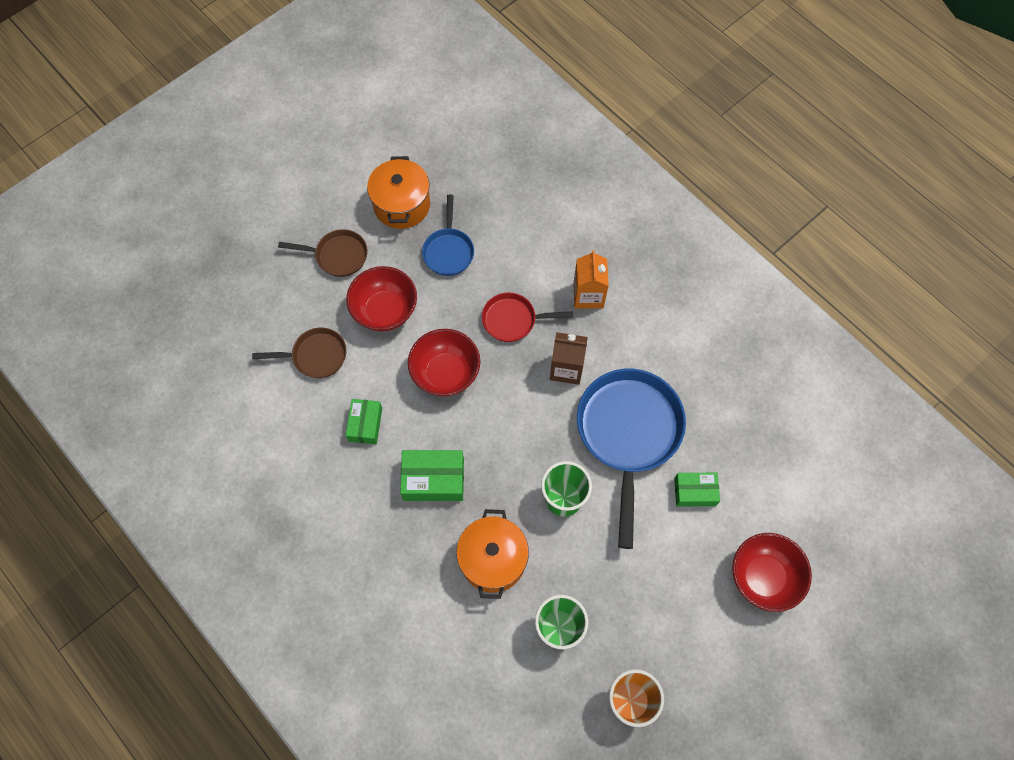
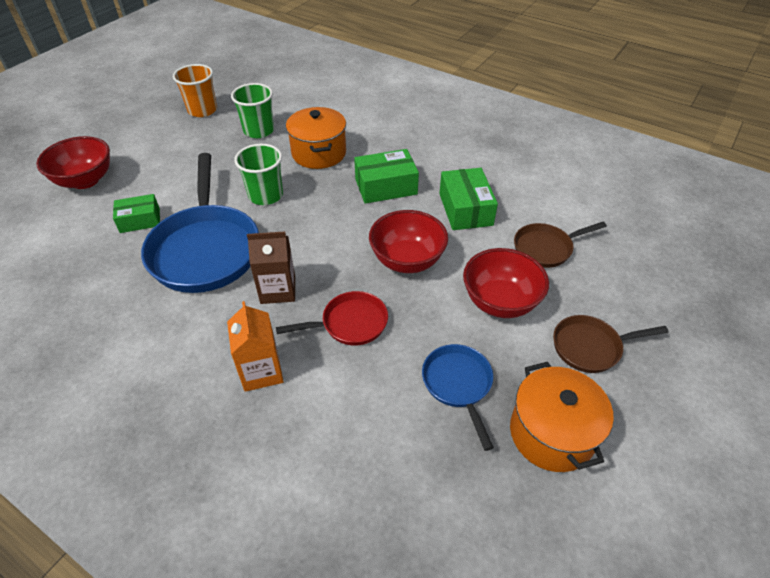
camera: 165 degrees right, 20 degrees down
(365, 424) = (465, 209): green box -> green box, size x1.50

